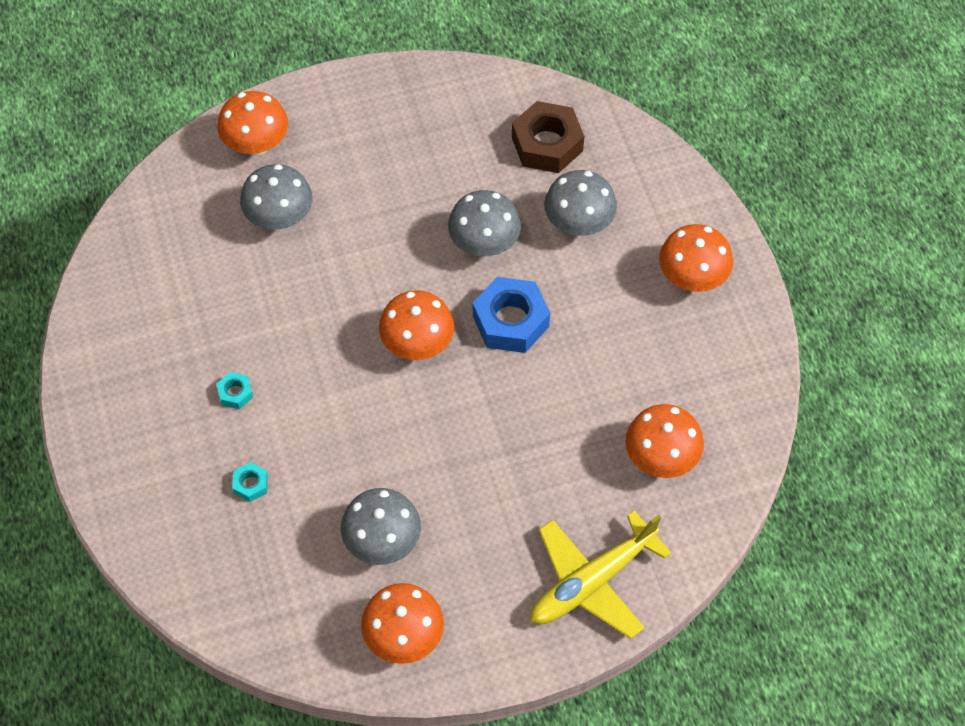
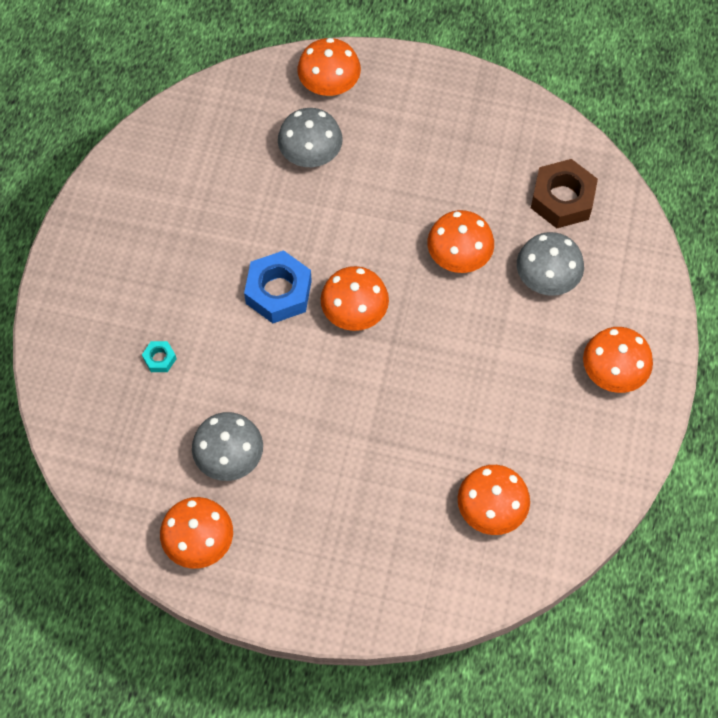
camera: 30 degrees right, 5 degrees up
(235, 393) = (192, 280): turquoise nut -> none
(484, 244) = (458, 257): grey mushroom -> orange mushroom
(510, 321) = (440, 332): blue nut -> blue nut (278, 292)
(592, 581) = (372, 580): yellow plane -> none

